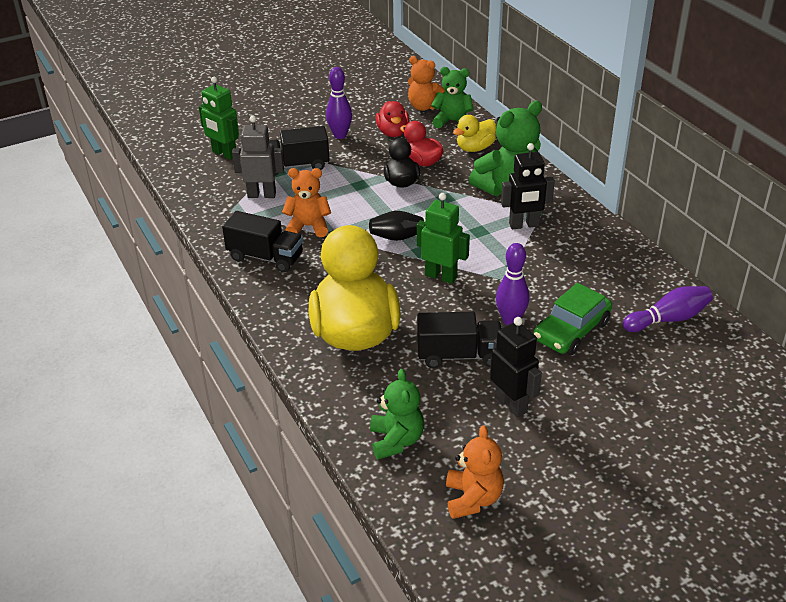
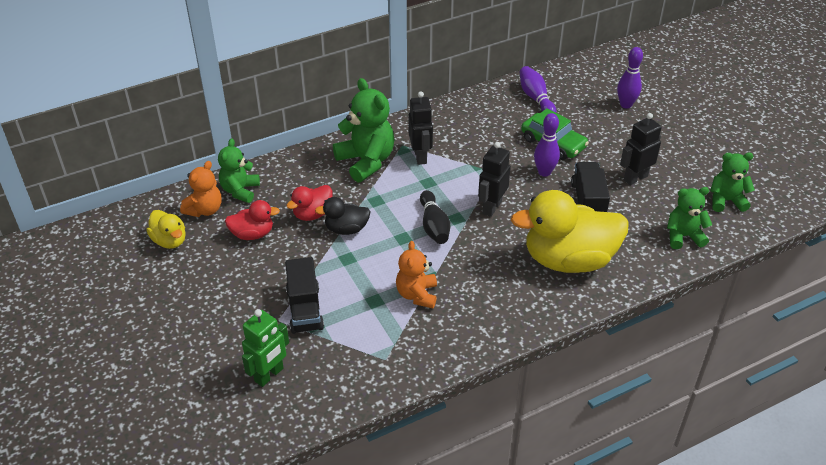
camera: 90 degrees left, 5 degrees up
(262, 195) = (358, 334): grey robot -> none
(265, 257) = (466, 324): black truck -> none
(340, 135) = (249, 275): purple bowling pin -> purple bowling pin (626, 105)
(441, 276) = (491, 207): green robot -> black robot
(473, 499) = (726, 201): orange teddy bear -> green teddy bear
(475, 148) = (294, 178): yellow duck -> yellow duck (170, 241)

